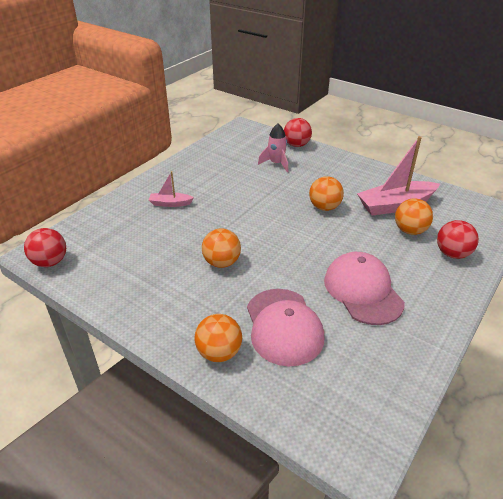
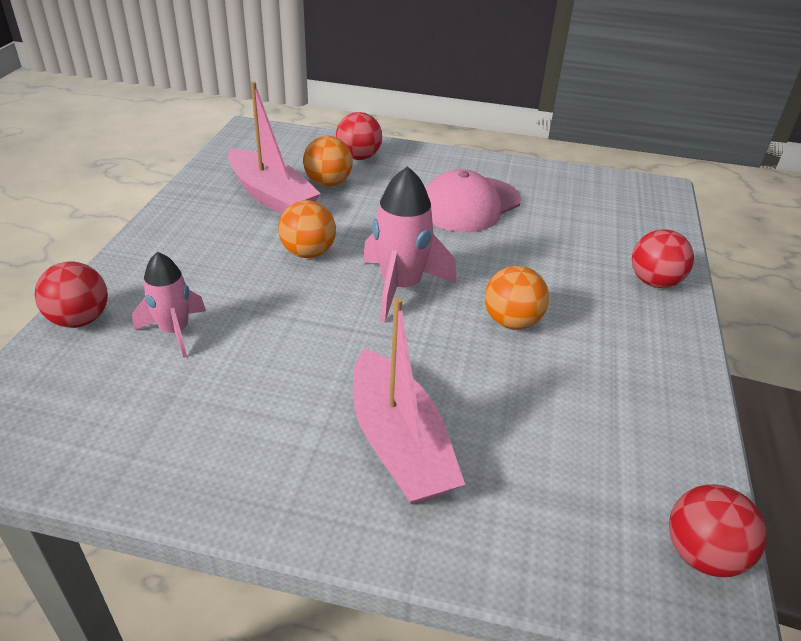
camera: 115 degrees left, 0 degrees up
(170, 203) = (399, 444): pink boat -> pink boat, size x1.97
(219, 352) = (654, 282): orange ball -> red ball
(275, 231) = (401, 287): none -> pink rocket
(283, 326) = (573, 247): pink cap -> none

